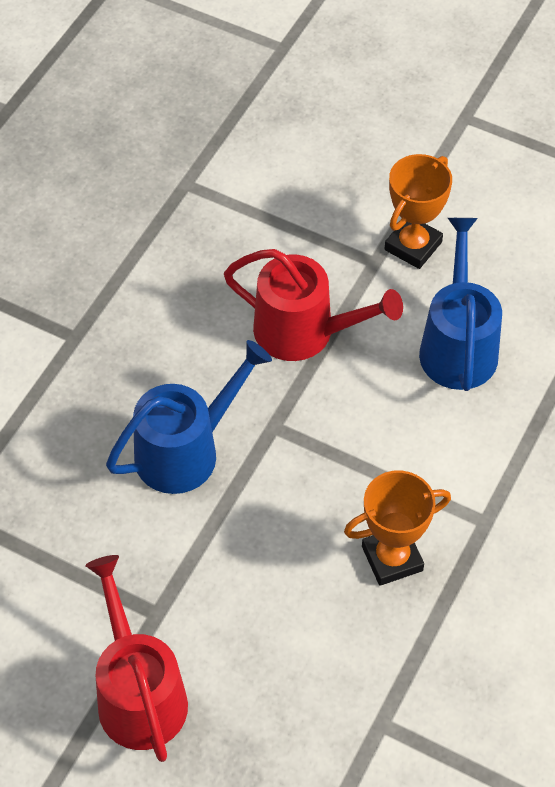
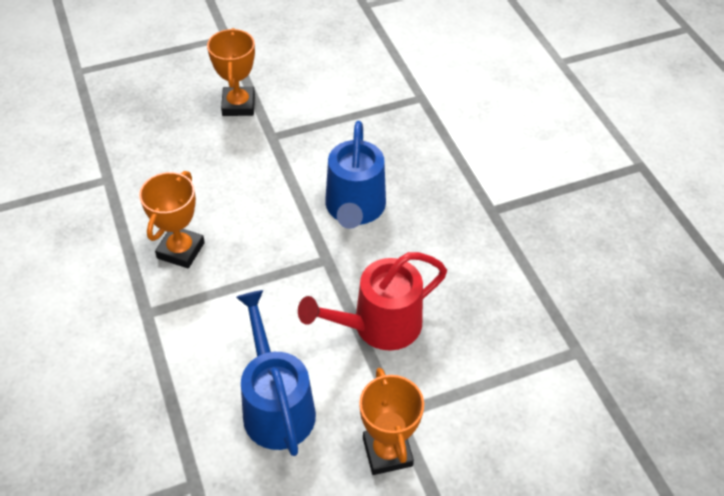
camera: 130 degrees right, 5 degrees down
(138, 694) = (238, 105): red watering can -> orange trophy
(458, 346) = (276, 406): blue watering can -> blue watering can turned 150 degrees counterclockwise

